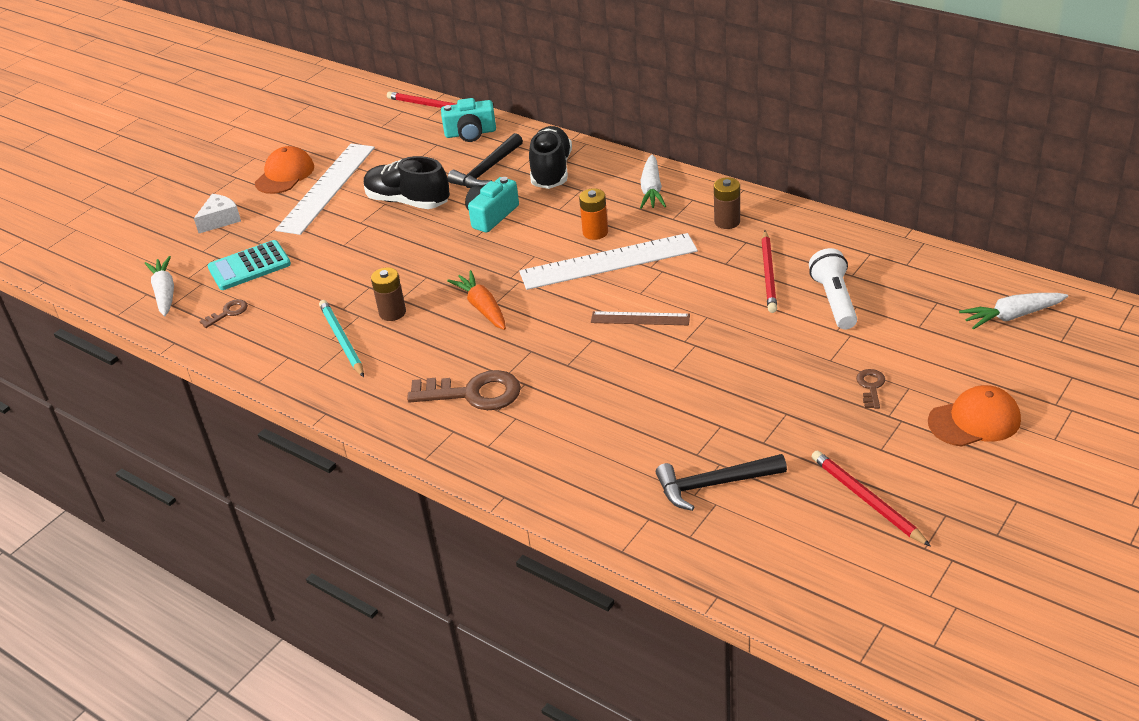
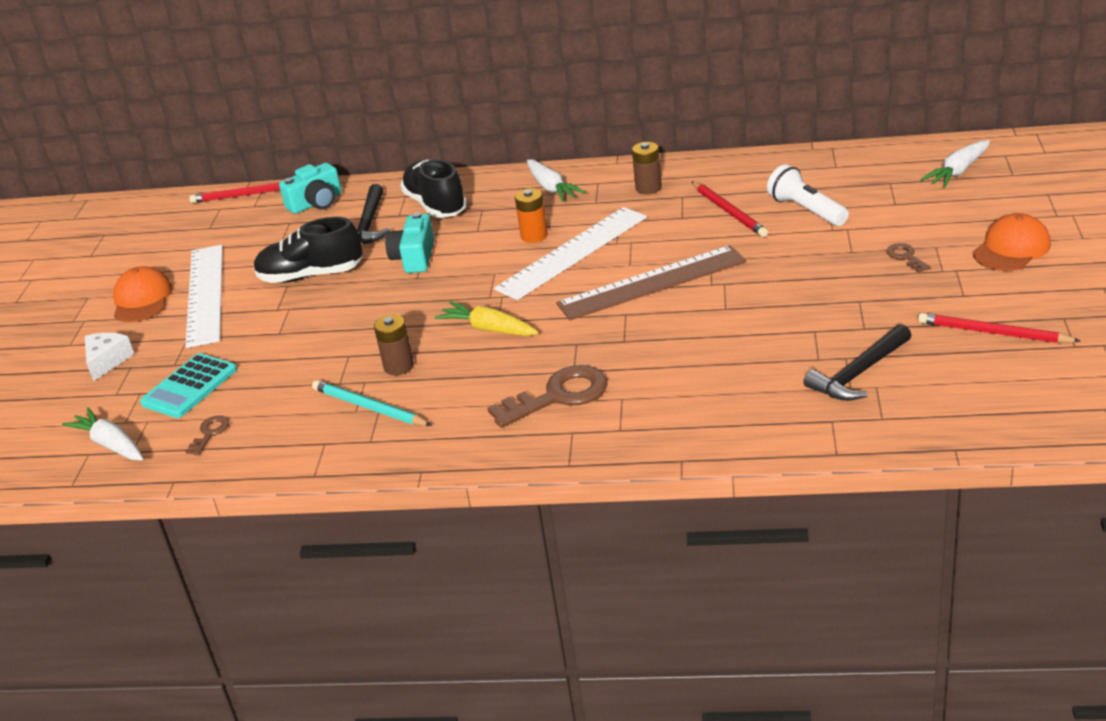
camera: 30 degrees left, 5 degrees down
(482, 307) = (489, 329): orange carrot -> yellow carrot
(640, 318) = (652, 283): brown ruler -> brown ruler, size x1.90

